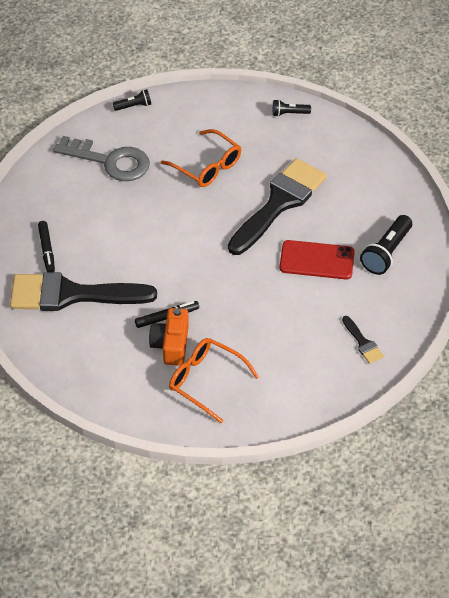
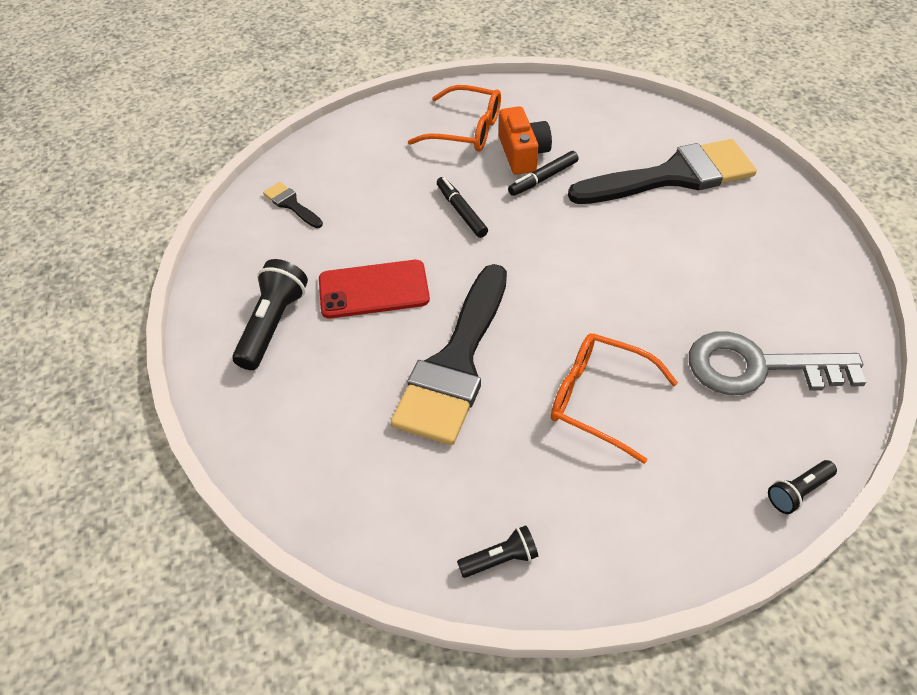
camera: 165 degrees right, 0 degrees up
(47, 250) = (744, 217): black marker -> black marker (461, 211)

